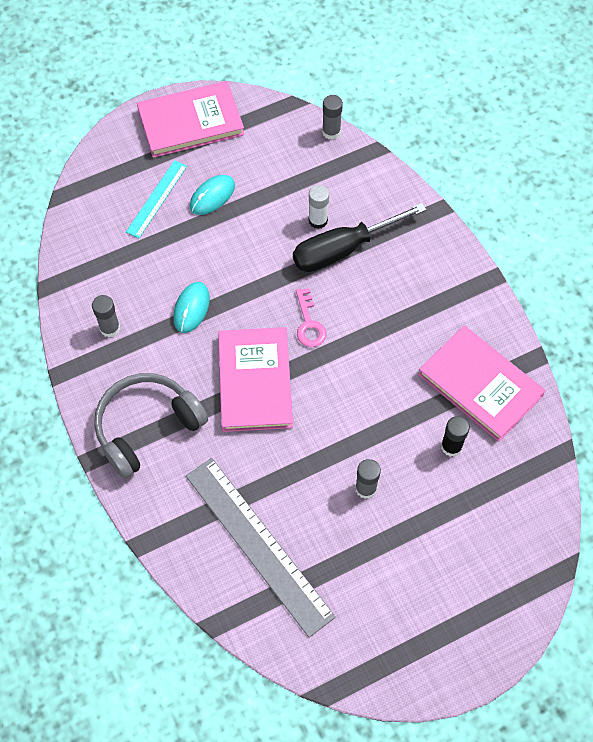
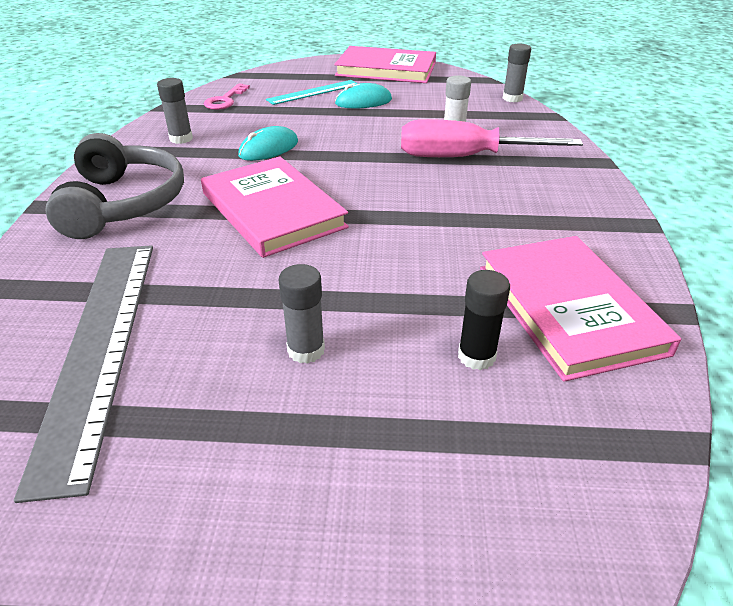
camera: 30 degrees right, 25 degrees down
(147, 427) = (123, 203): grey headphones -> grey headphones turned 90 degrees clockwise
(255, 381) = (273, 210): pink book -> pink book turned 60 degrees counterclockwise
(309, 324) = (377, 191): pink key -> pink key (225, 100)
(342, 249) = (463, 157): black screwdriver -> pink screwdriver

